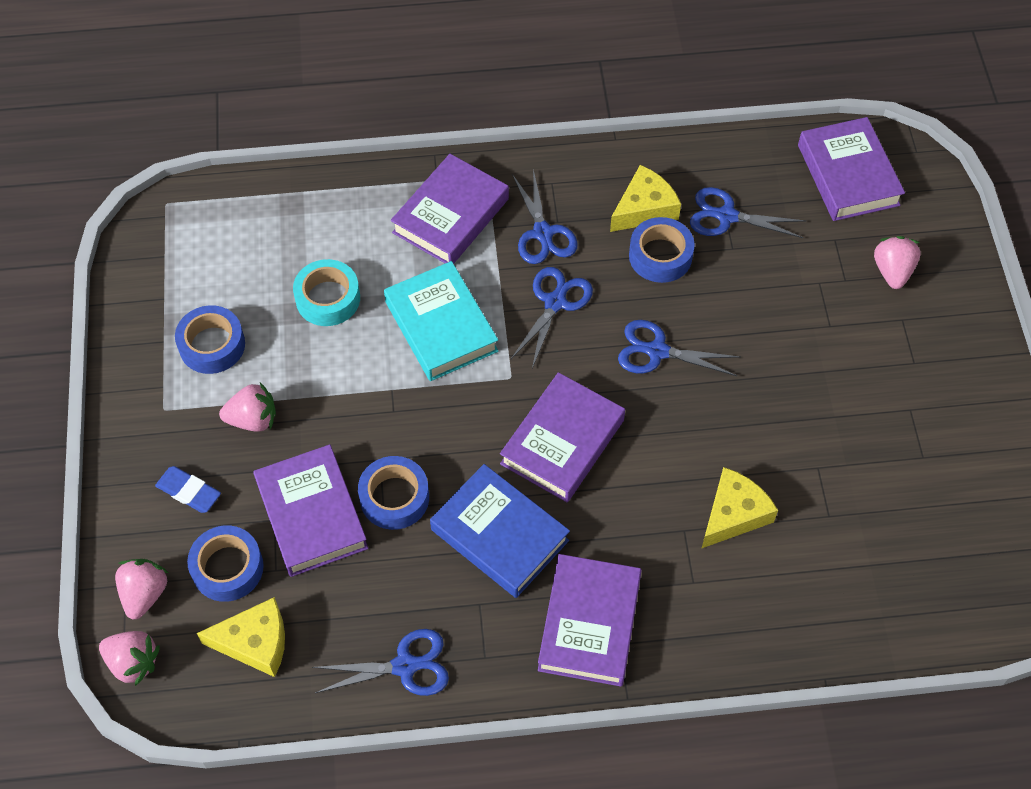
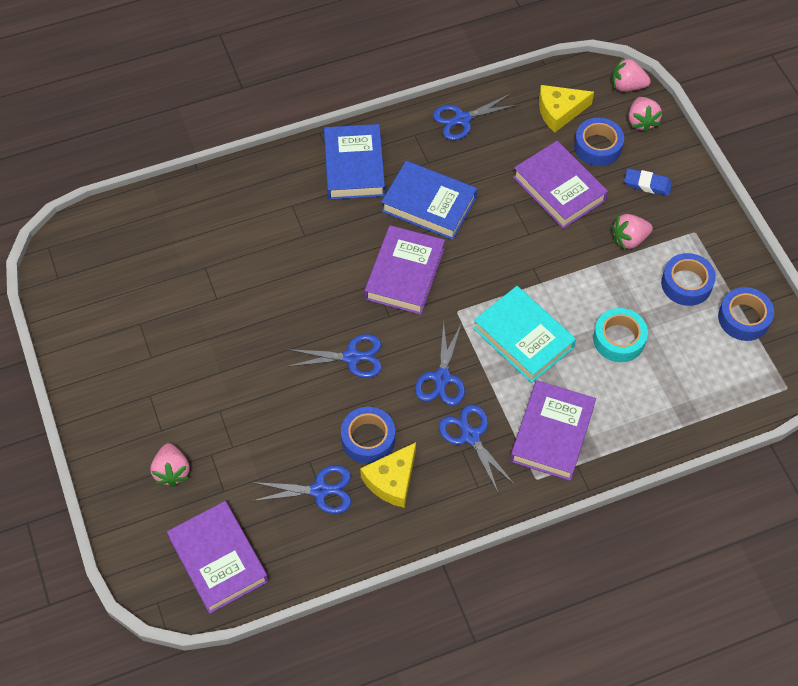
camera: 165 degrees right, 0 degrees up
(394, 497) = (508, 211): blue tape -> blue tape (743, 318)
(589, 624) = (354, 166): purple book -> blue book
(733, 514) = (272, 253): yellow cheese -> none

